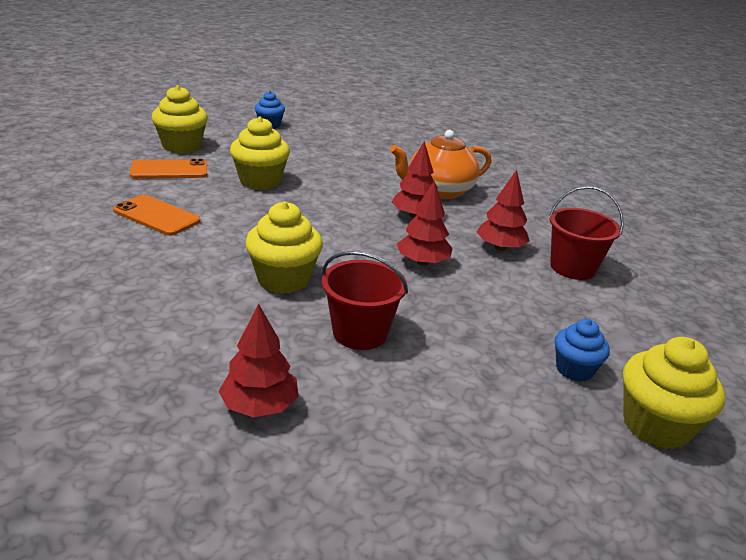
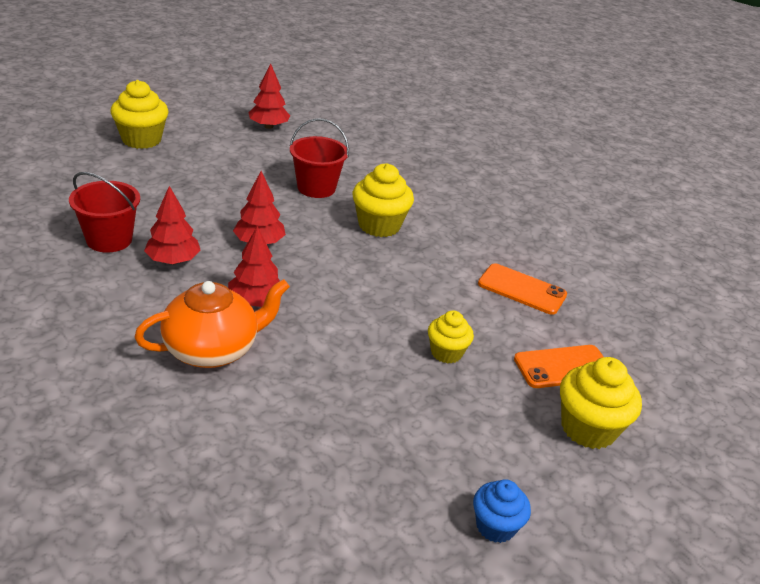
camera: 175 degrees right, 5 degrees up
(260, 181) = (446, 353): yellow cupcake -> yellow cupcake, size x0.62
(260, 406) = (370, 154): red tree -> red tree (268, 126)
(574, 369) = (172, 165): blue cupcake -> none

